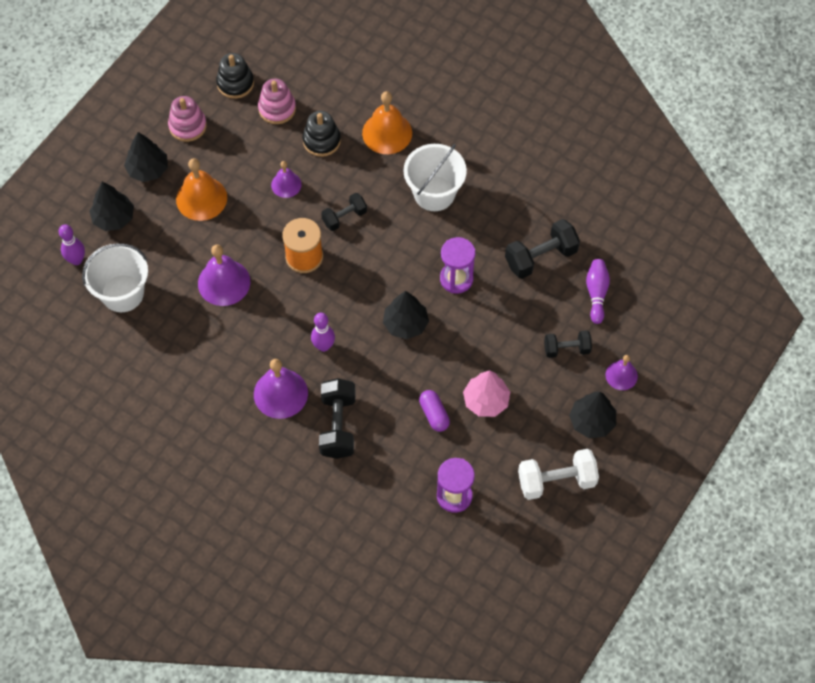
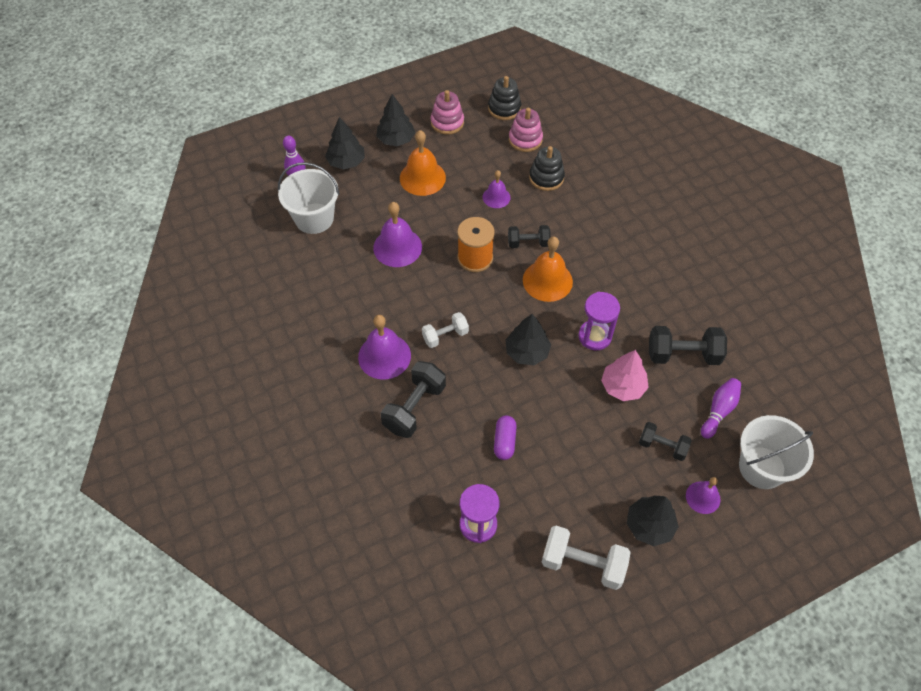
camera: 30 degrees right, 5 degrees down
(323, 346) = (445, 336): purple bowling pin -> white dumbbell
(387, 133) = (605, 195): orange bell -> orange bell (547, 280)
(434, 193) = (617, 259): white bucket -> white bucket (762, 467)
(486, 401) = (559, 454): pink tree -> pink tree (623, 386)

